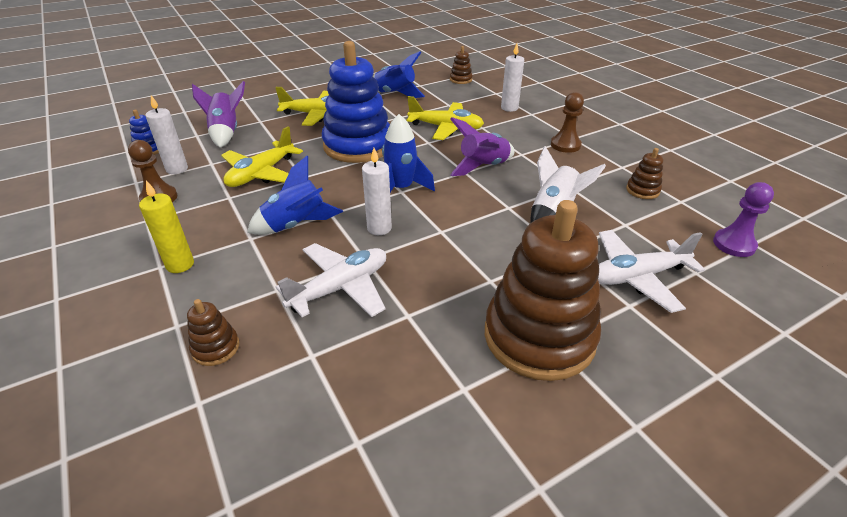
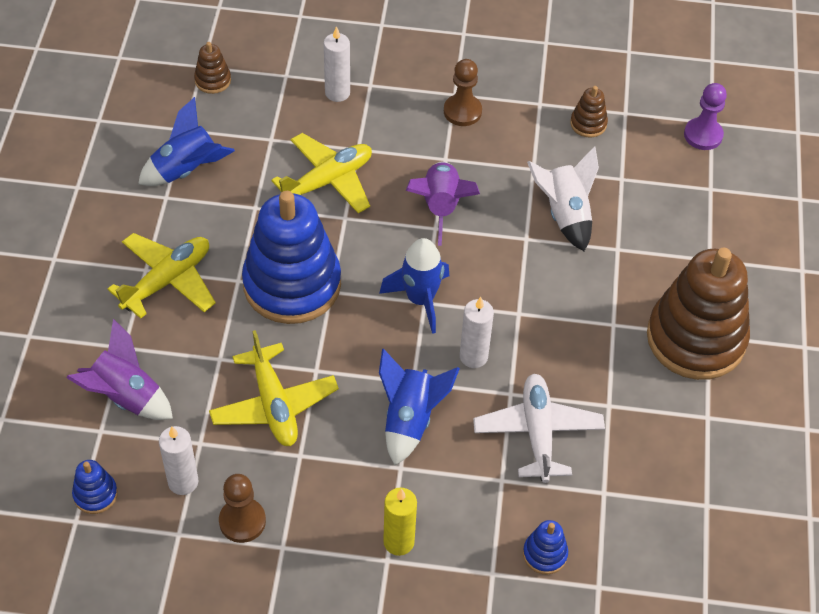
camera: 55 degrees left, 15 degrees up
(215, 348) = (545, 554): brown stacking toy -> blue stacking toy
(637, 277) = (686, 228): white plane -> none

